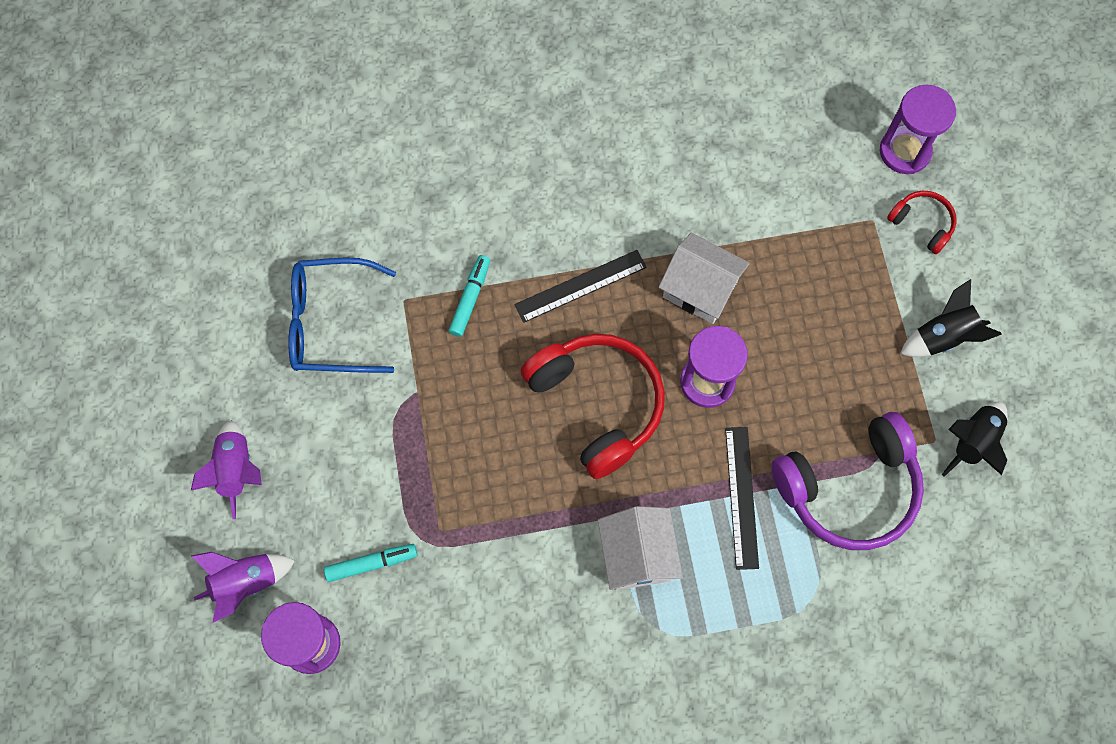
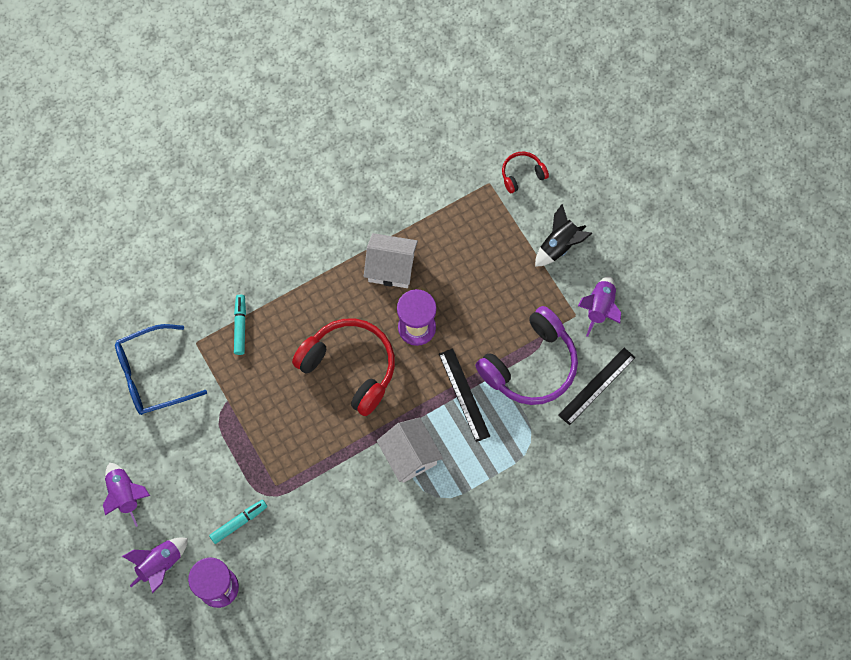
camera: 20 degrees left, 0 degrees up
(580, 286) = (311, 292): black ruler -> black ruler (596, 386)
(904, 151) = (495, 129): purple hourglass -> none
(922, 224) = (522, 174): red headphones -> red headphones turned 45 degrees counterclockwise
(973, 442) = (599, 308): black rocket -> purple rocket

